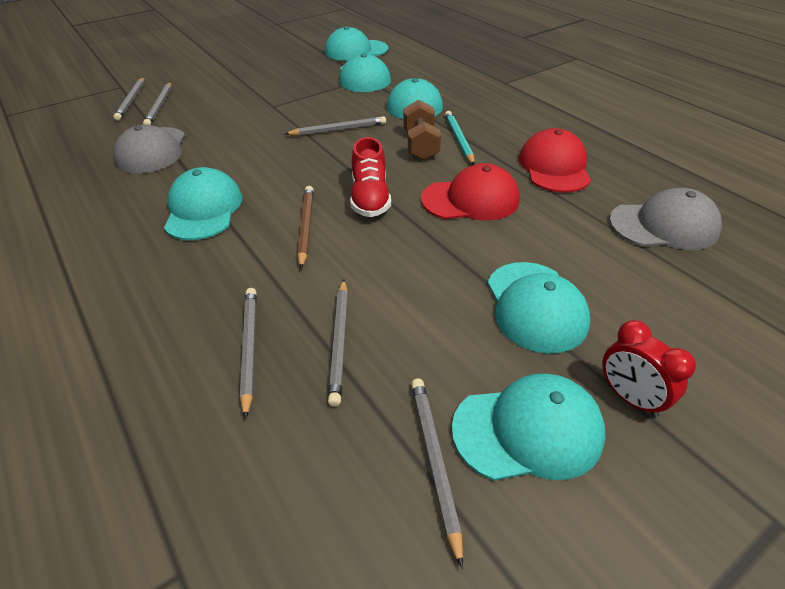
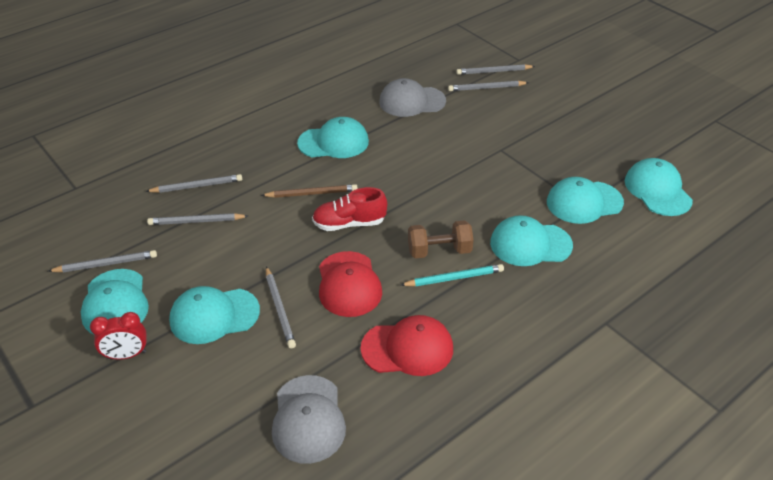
camera: 85 degrees right, 0 degrees up
(338, 130) = (461, 195): grey pencil -> grey pencil (279, 309)
(630, 398) = (126, 355): red clock -> red clock turned 150 degrees counterclockwise

